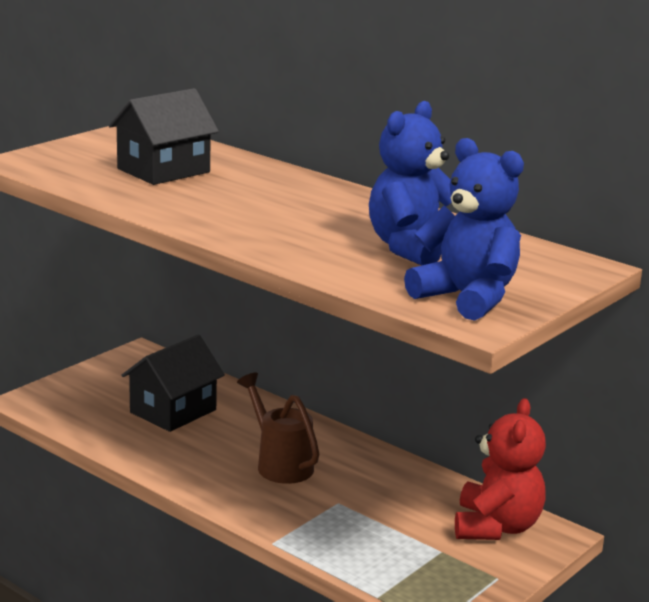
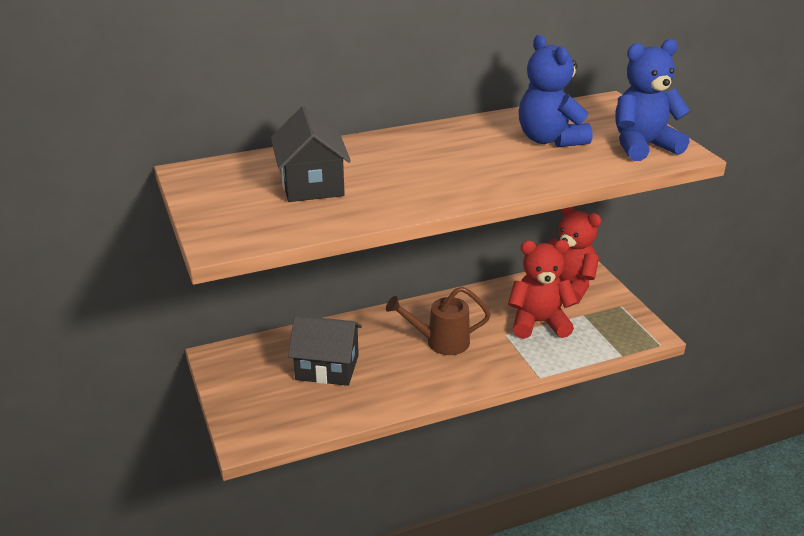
camera: 60 degrees left, 10 degrees up
(173, 411) = (327, 367): black house -> black house turned 60 degrees counterclockwise
(387, 521) = (538, 323): none -> red teddy bear

